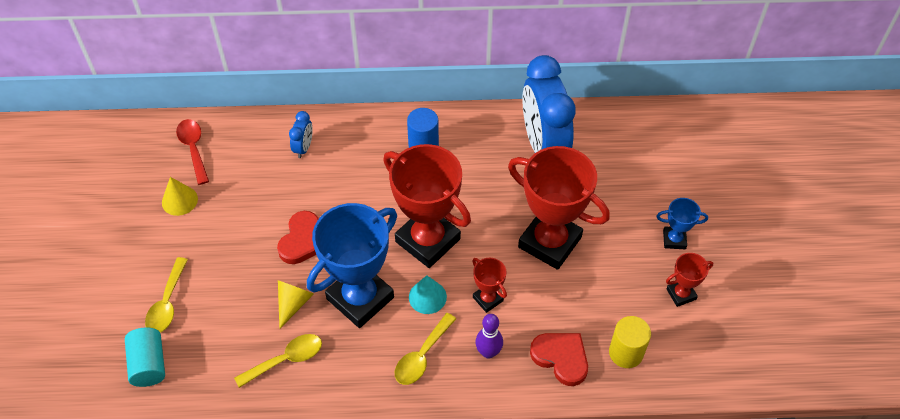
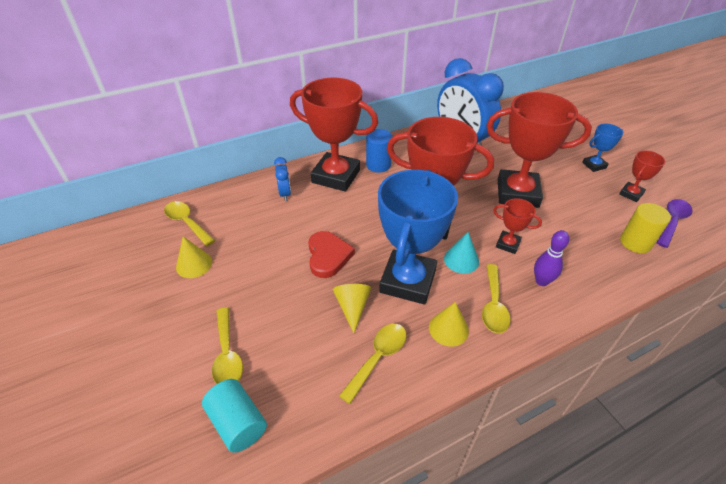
camera: 25 degrees left, 10 degrees down
(193, 149) = (187, 223): red spoon -> yellow spoon
(364, 360) = (448, 329): none -> yellow cone
(368, 144) = (336, 176): none -> red trophy
(561, 358) = (596, 264): red heart -> none
(693, 346) = (672, 222): none -> purple spoon

